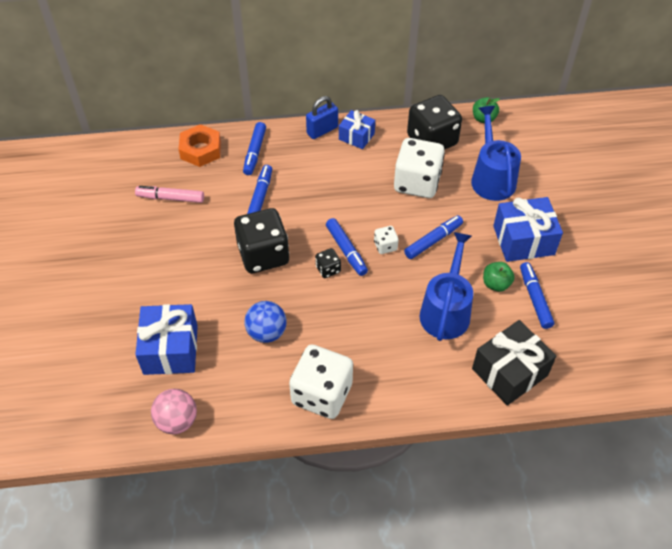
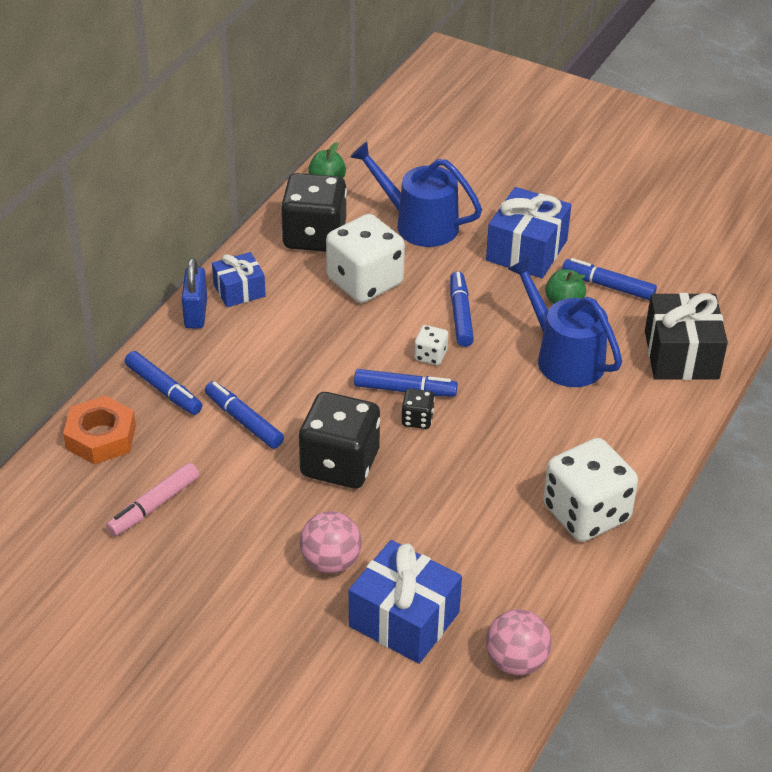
camera: 55 degrees left, 10 degrees down
(188, 293) = (330, 562): none -> pink ball
(267, 332) = (459, 518): blue ball -> none

